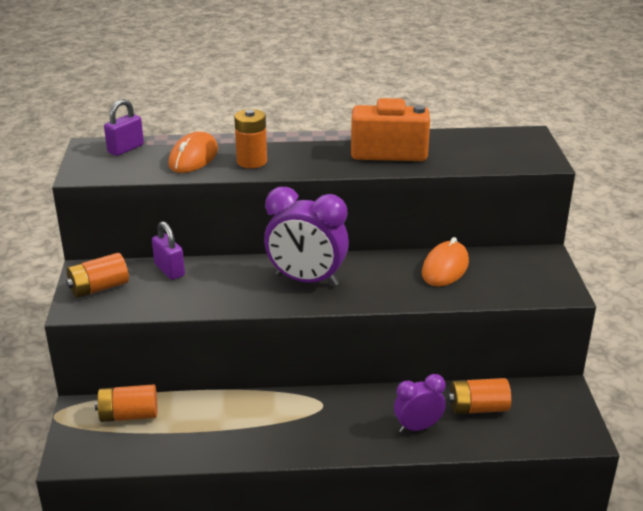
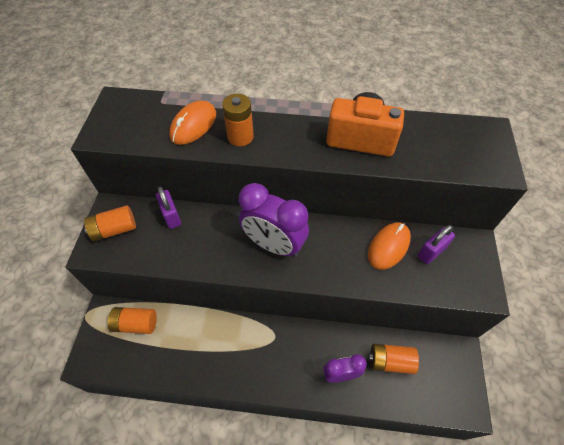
camera: 10 degrees right, 25 degrees up
(126, 149) = (142, 106): purple padlock -> purple padlock (431, 252)

